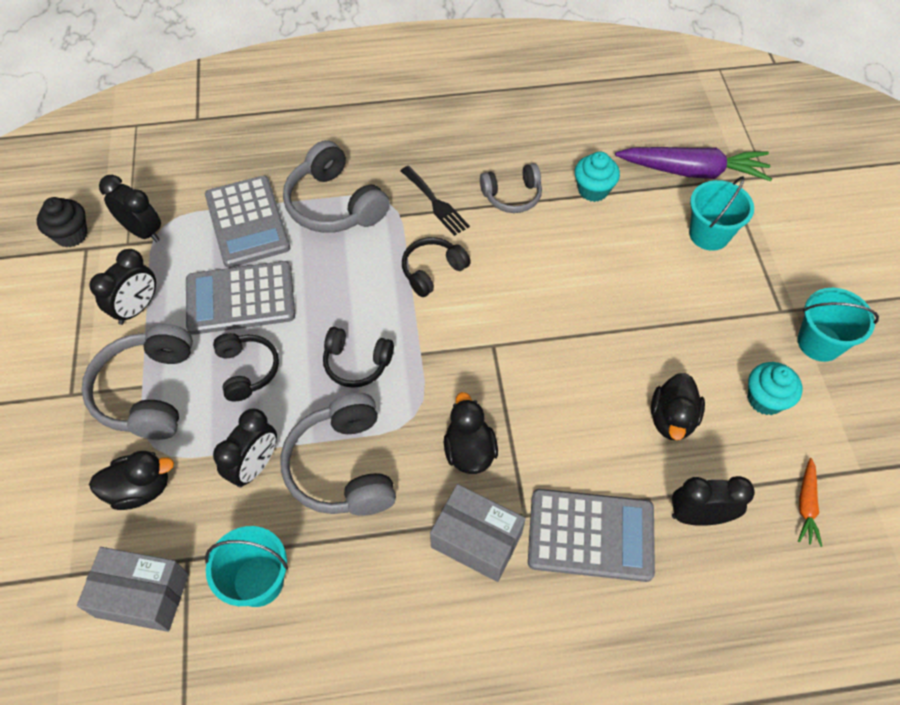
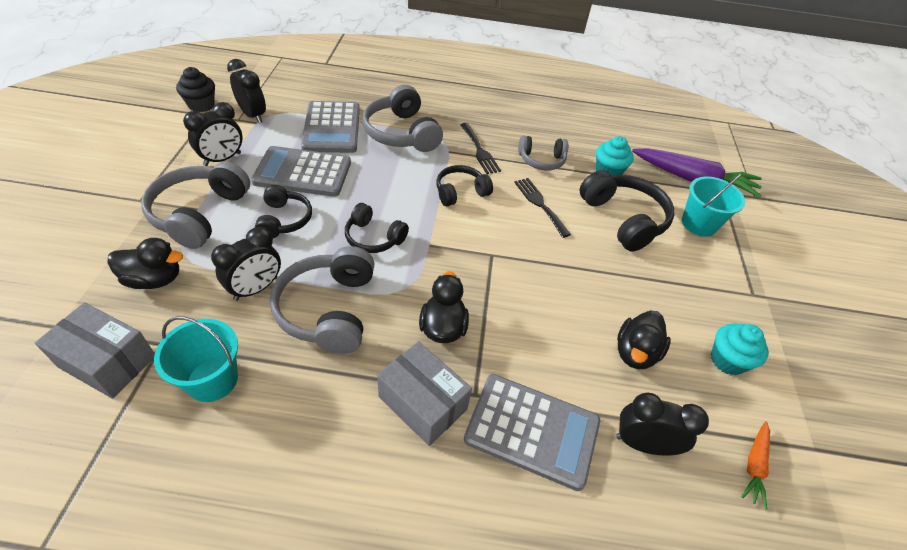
camera: 10 degrees right, 10 degrees down
(527, 261) = (540, 204): none -> black fork
(625, 253) = (623, 219): none -> black headphones
(819, 342) = (786, 328): turquoise bucket -> none

